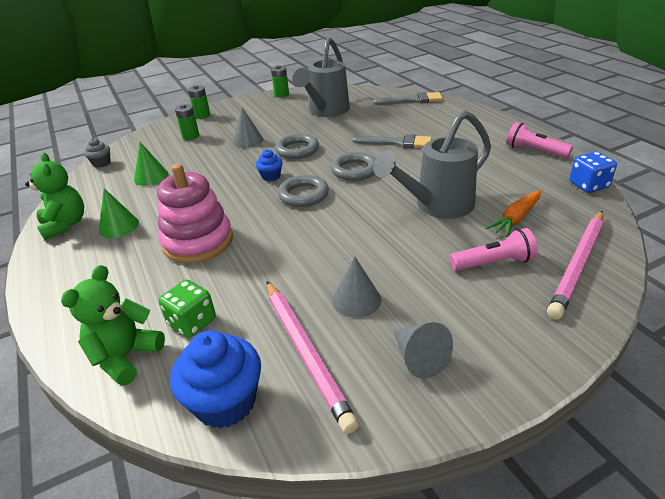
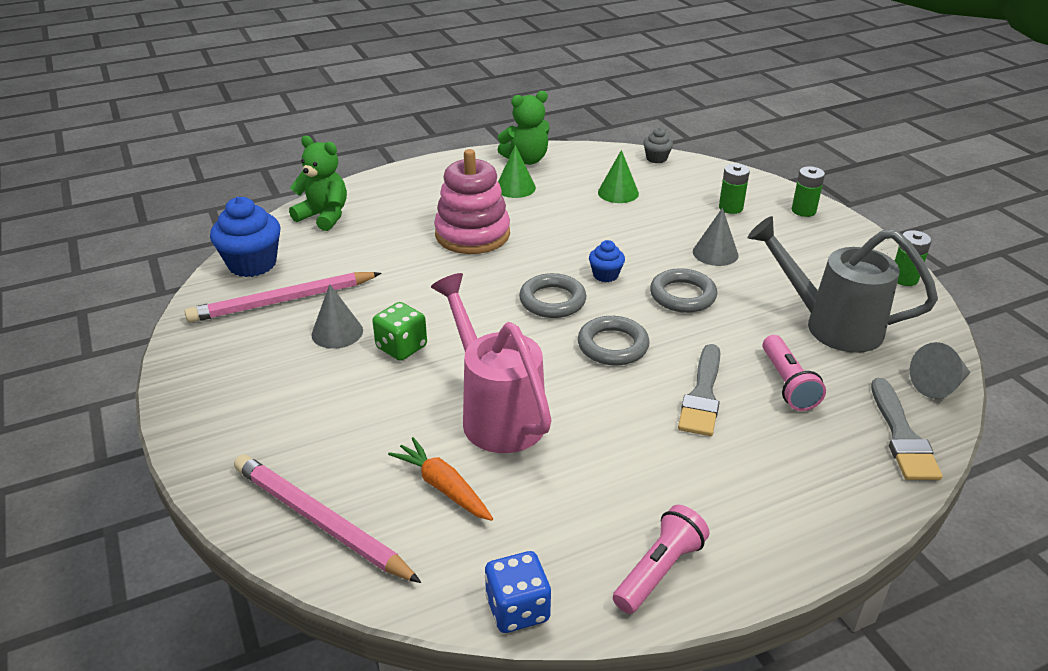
camera: 90 degrees right, 0 degrees up
(192, 322) = (350, 242): green dice -> green dice (401, 347)
(419, 358) = (241, 364): grey cone -> grey cone (938, 385)
(436, 206) = (496, 413): grey watering can -> pink watering can
(494, 262) = (355, 443): pink flashlight -> pink flashlight (788, 384)

